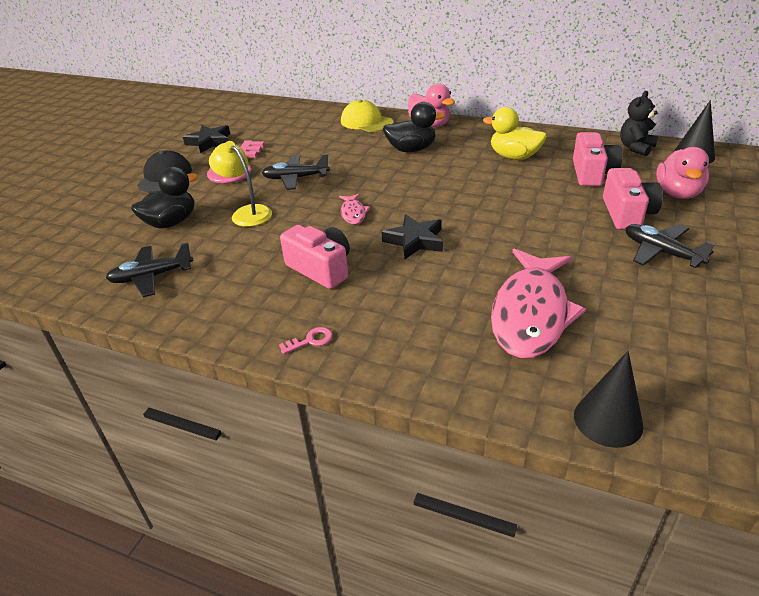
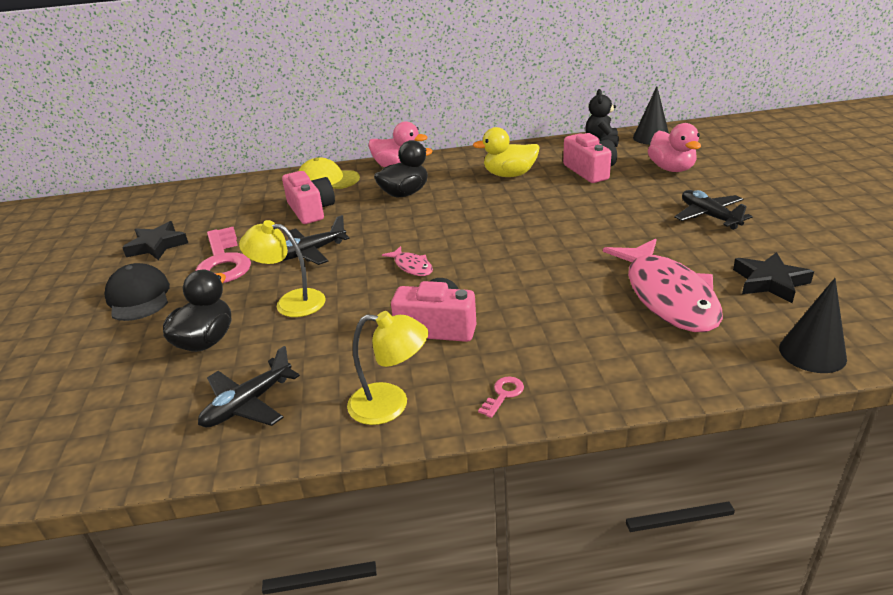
camera: 30 degrees left, 5 degrees down
(231, 315) = (391, 405): none -> yellow lamp
(415, 241) = (501, 271): black star -> black star (769, 282)
(627, 213) = (652, 195): pink camera -> pink camera (311, 210)
(661, 252) = (709, 216): black plane -> black plane turned 45 degrees clockwise

